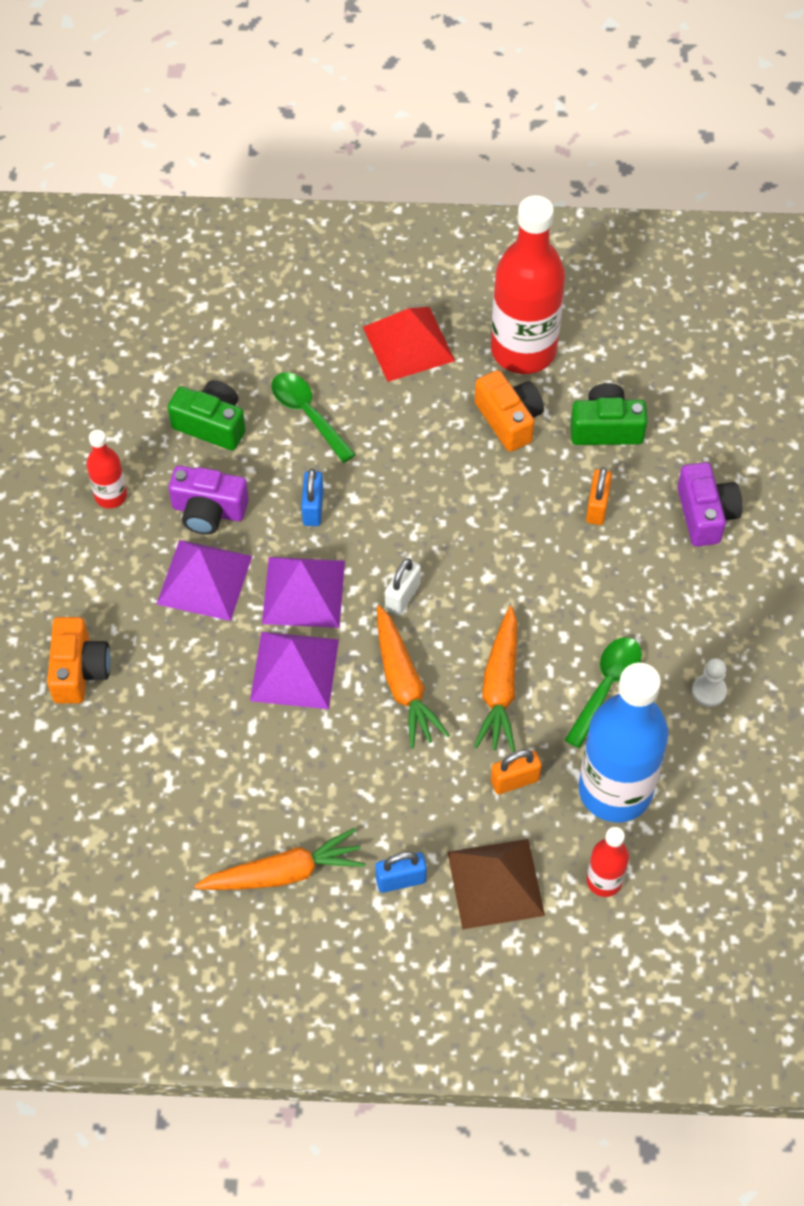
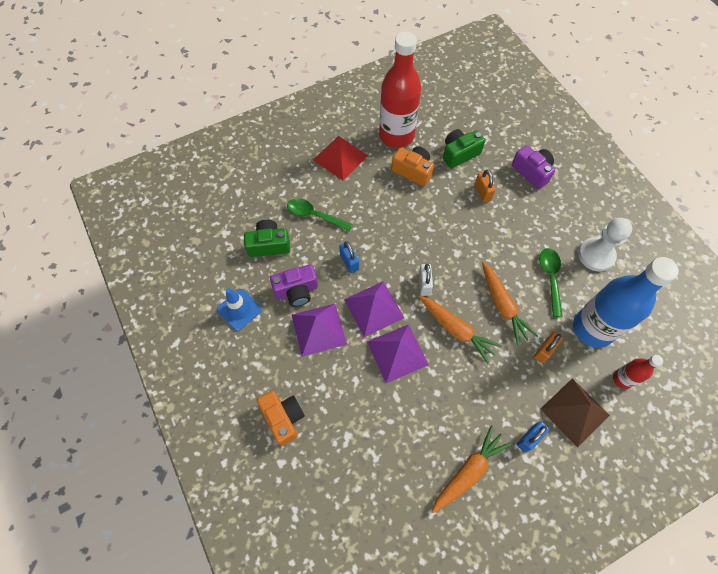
camera: 30 degrees left, 5 degrees up
(111, 496) = (239, 309): red bottle -> blue traffic cone
(709, 691) = (596, 255): white pawn -> white pawn, size x1.91

